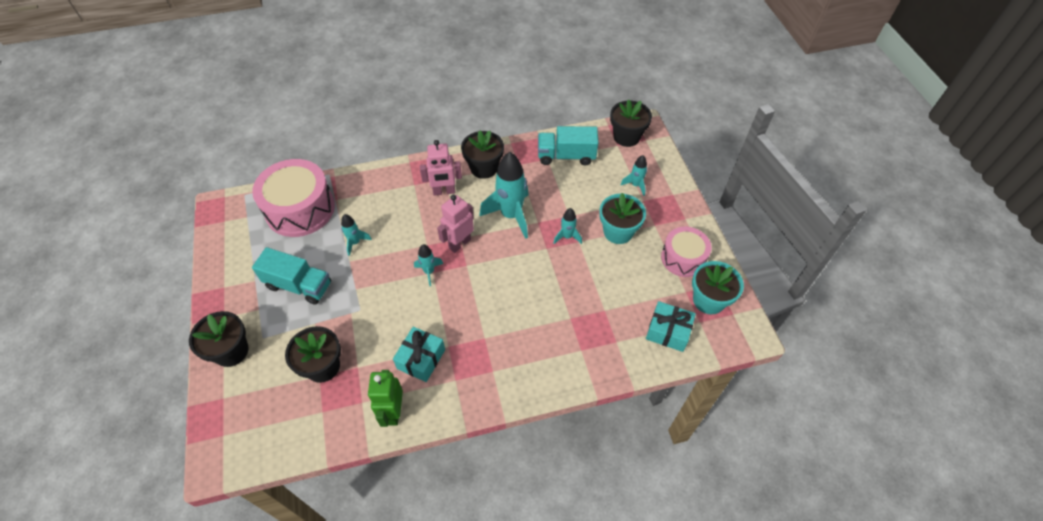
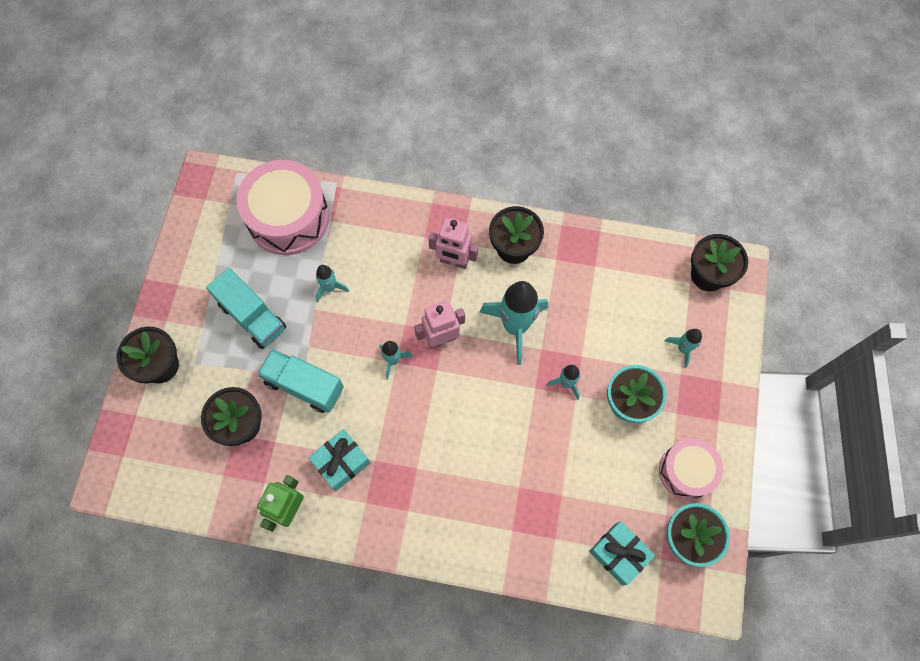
camera: 25 degrees right, 15 degrees up
(566, 156) = (619, 272): turquoise truck -> turquoise truck (304, 385)

